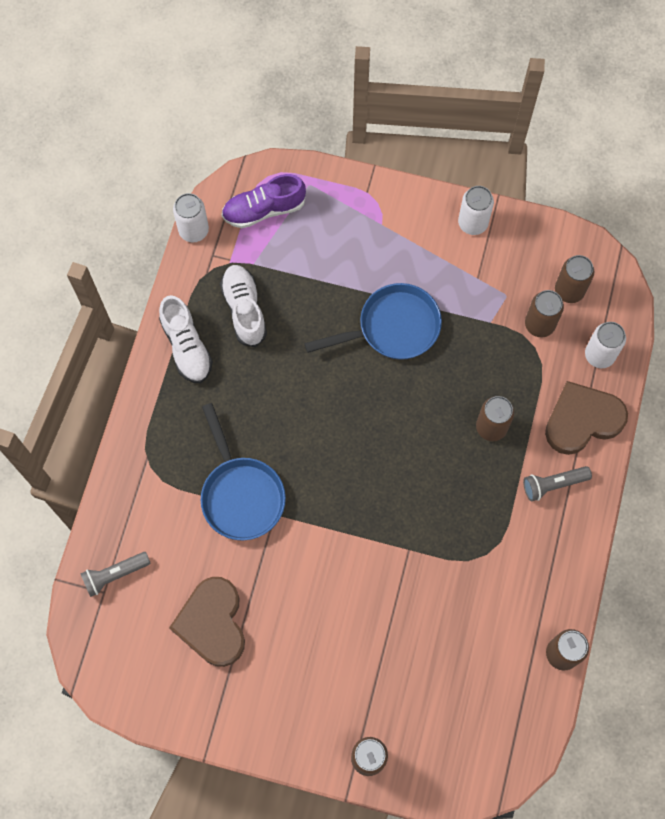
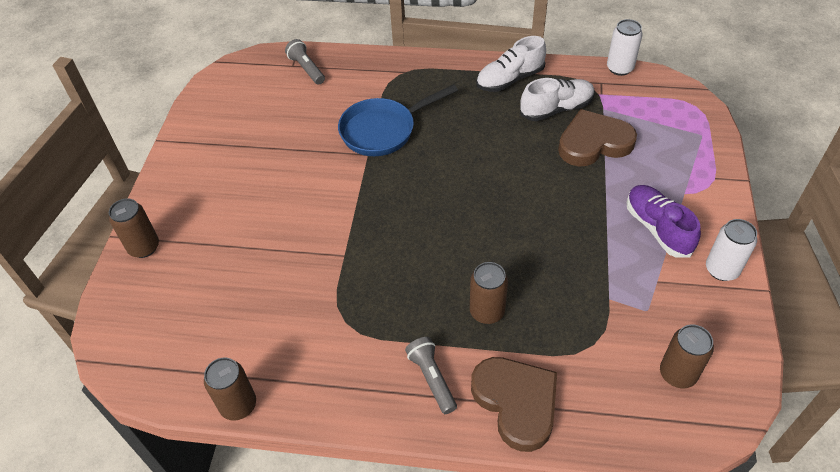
camera: 85 degrees right, 20 degrees down
(212, 623) = (268, 129): brown heart -> brown heart (594, 143)
(264, 210) = (660, 108): purple shoe -> purple shoe (657, 228)
(392, 328) = (574, 215): blue pan -> none
(539, 324) = (623, 346): brown can -> none
(599, 355) = (605, 415): white can -> none

